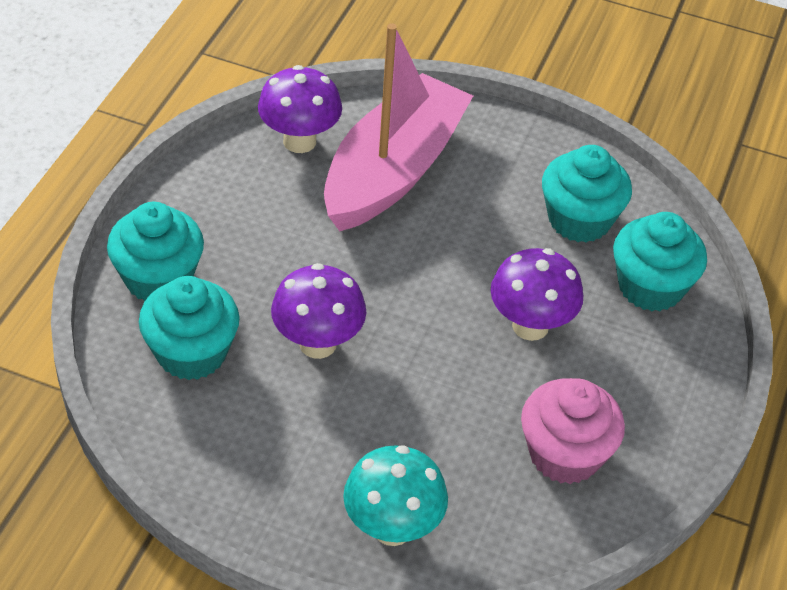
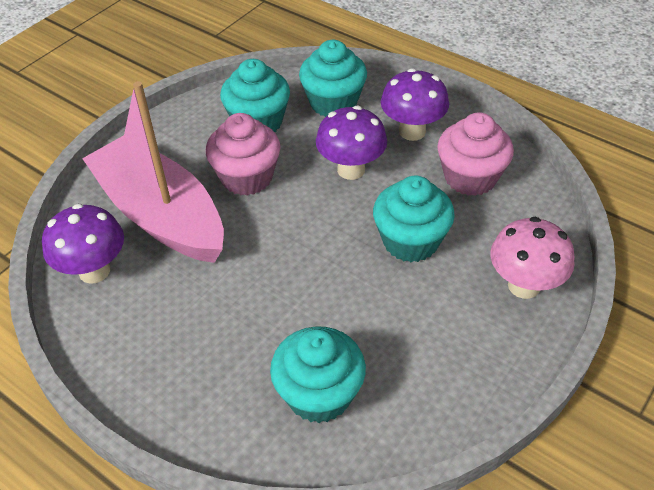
camera: 70 degrees left, 0 degrees up
(158, 278) = (220, 408): turquoise cupcake -> turquoise cupcake (410, 241)
(317, 343) = (333, 299): purple mushroom -> purple mushroom (412, 131)
(392, 528) = (524, 285): turquoise mushroom -> pink mushroom
(478, 230) = (246, 177): none -> pink cupcake

